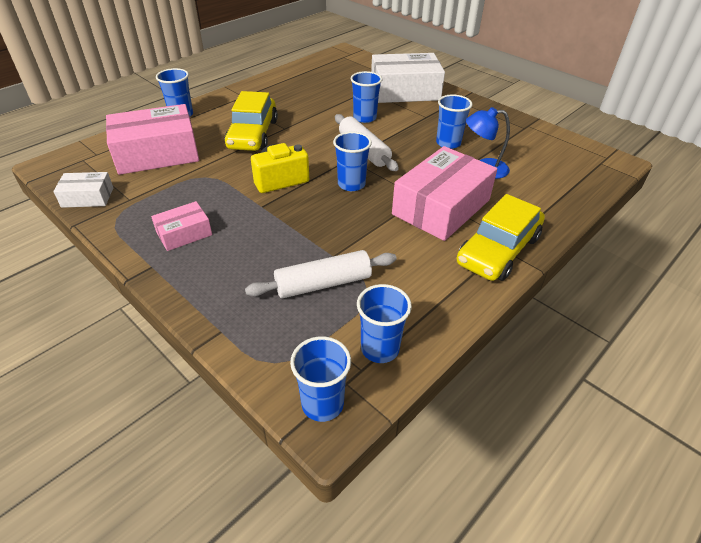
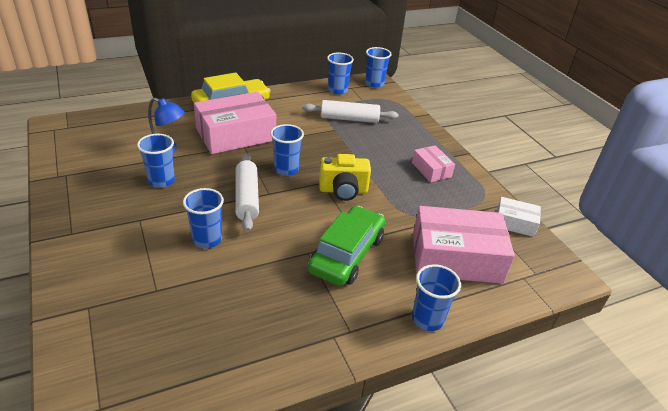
camera: 160 degrees left, 5 degrees down
(184, 233) = (431, 170): pink box -> pink box turned 75 degrees clockwise
(253, 134) = (347, 254): yellow car -> green car
(405, 91) = (110, 271): white box -> none

